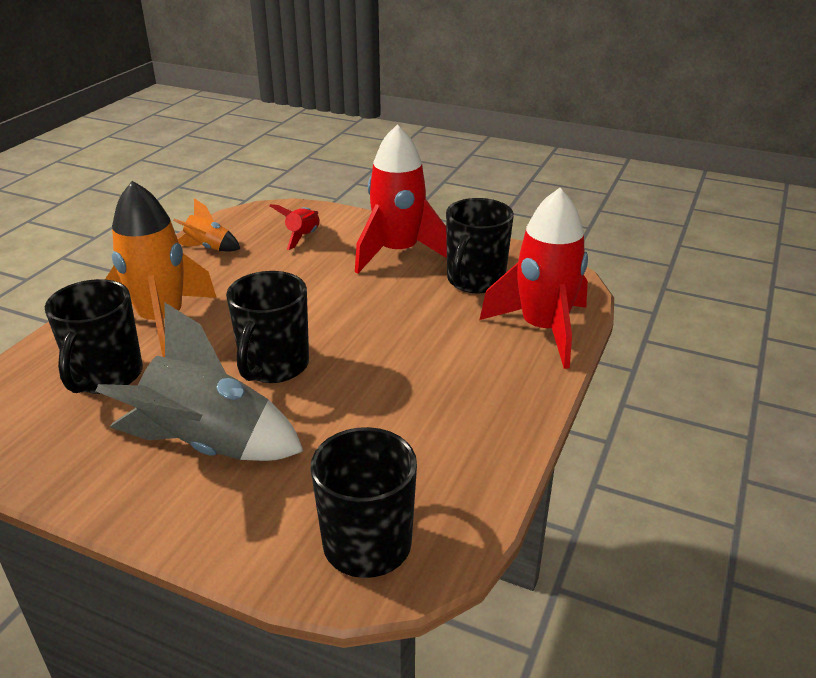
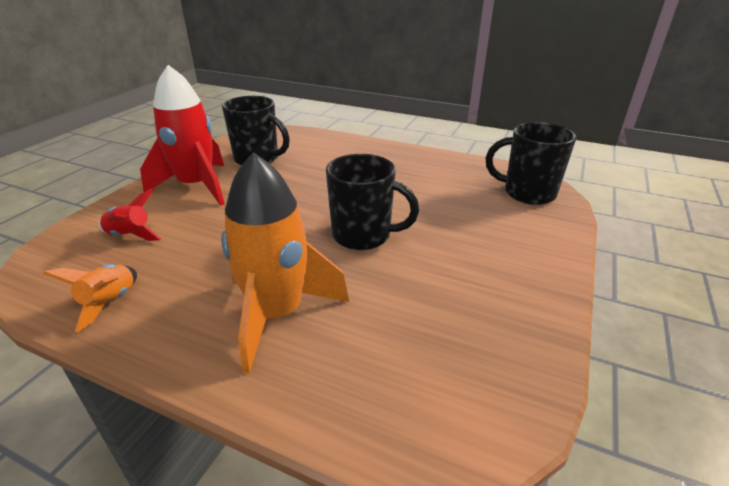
camera: 90 degrees left, 0 degrees up
(106, 376) = (381, 339): black mug -> none
(208, 445) = (468, 257): grey rocket -> none
(542, 330) = (325, 143): red rocket -> none

